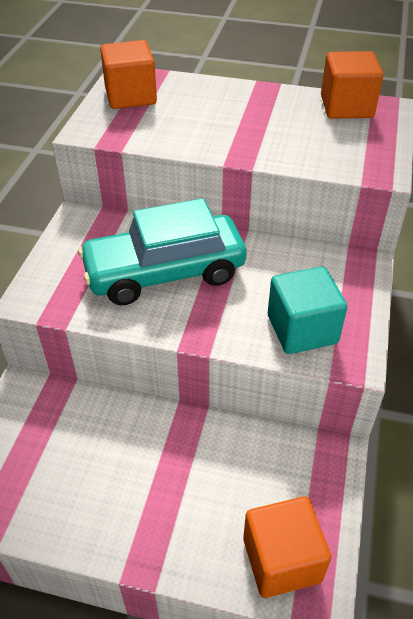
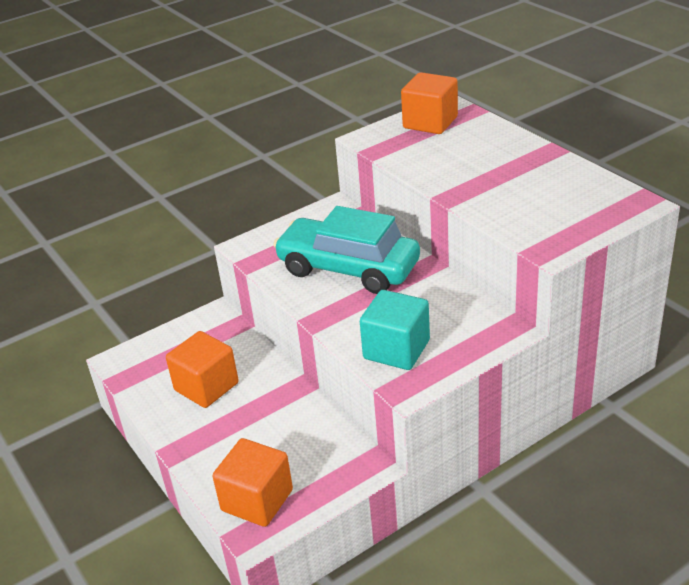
camera: 45 degrees right, 10 degrees down
(346, 107) = (599, 190): orange cube -> orange cube (206, 387)

